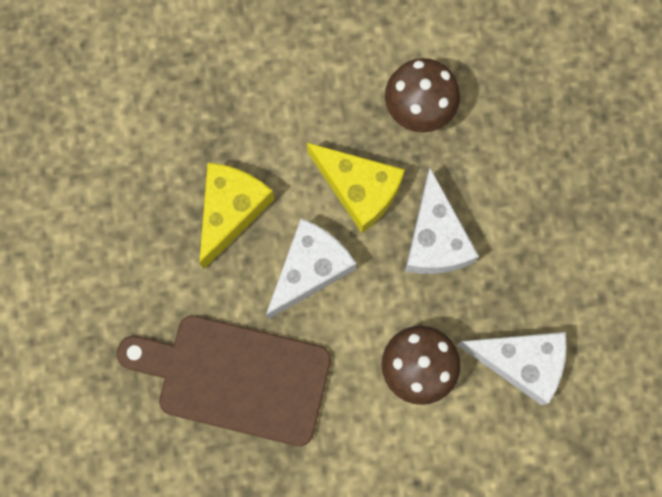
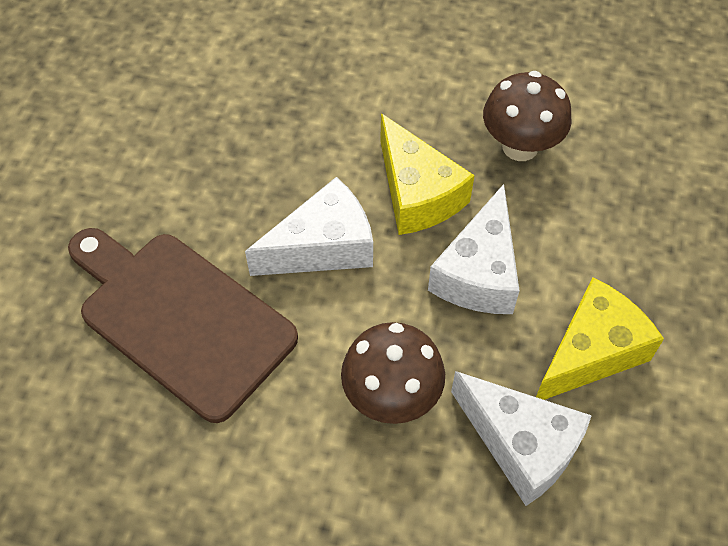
camera: 25 degrees right, 20 degrees down
(231, 211) = (271, 161): yellow cheese -> yellow cheese (591, 352)

